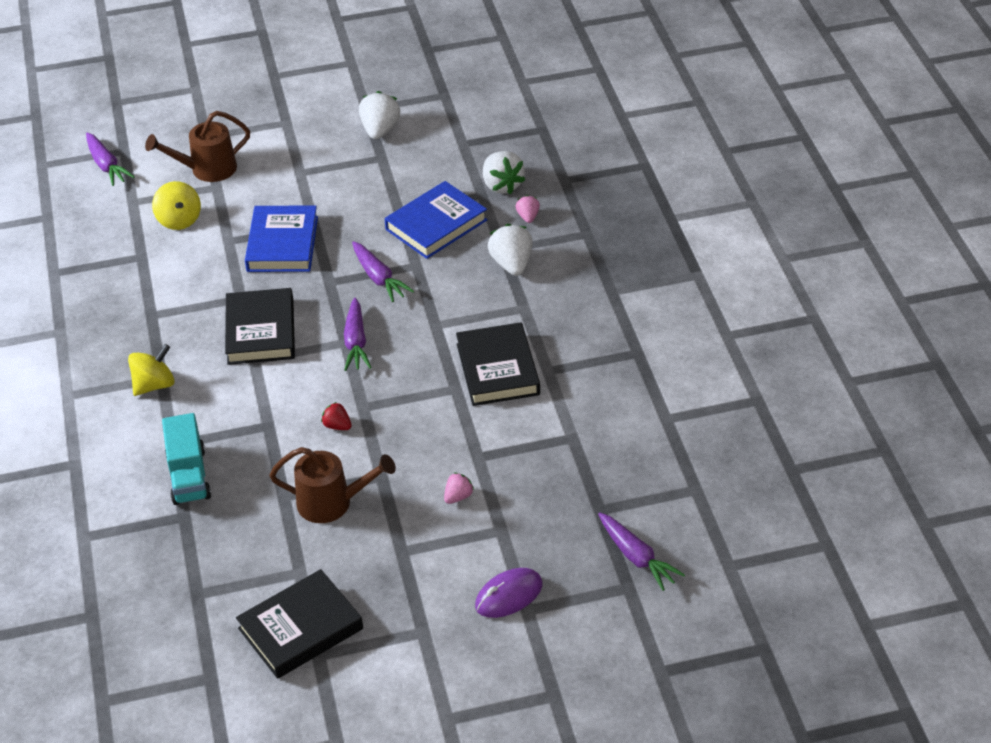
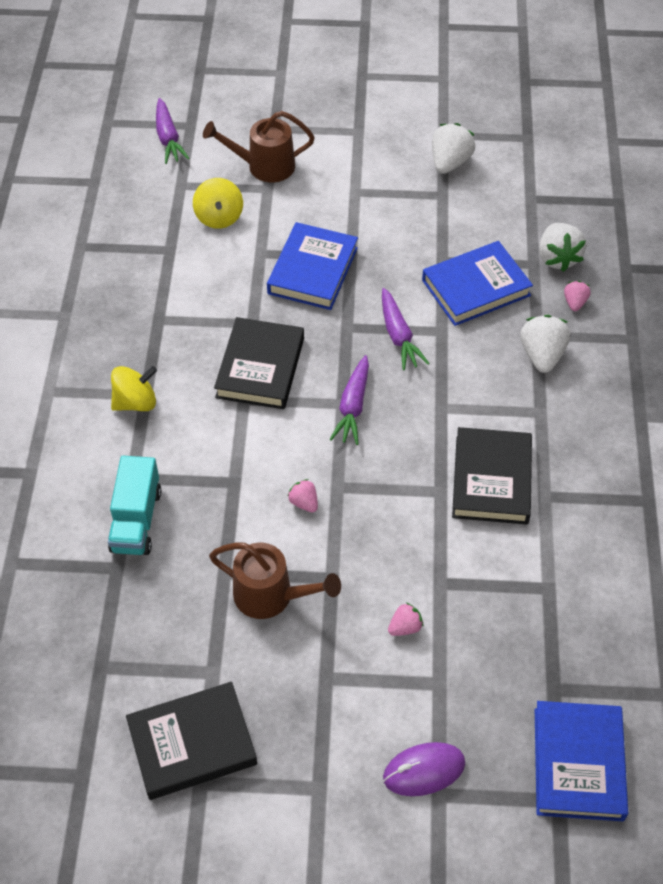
camera: 15 degrees right, 10 degrees up
(337, 426) = (304, 503): red strawberry -> pink strawberry
(637, 557) = (578, 763): purple carrot -> blue book

